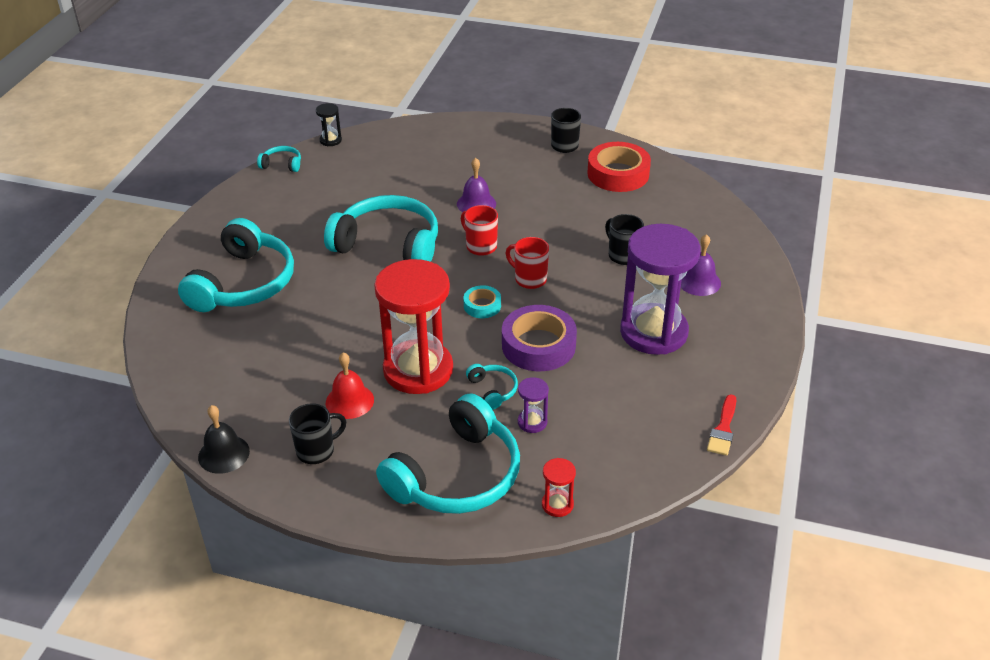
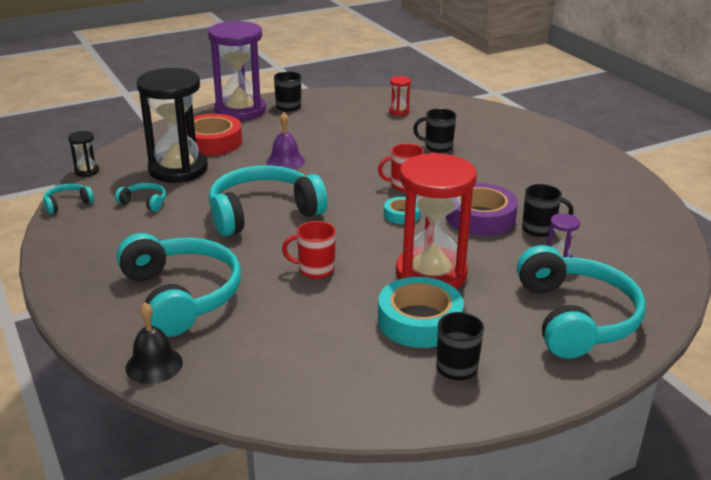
camera: 45 degrees left, 10 degrees down
(224, 454) = (389, 419): black bell -> black bell (154, 365)
(349, 401) = (419, 321): red bell -> turquoise tape
(390, 170) = (178, 169): none -> black hourglass
(480, 246) = (335, 183): red mug -> red mug (315, 269)
(493, 390) = (501, 257): turquoise headphones -> turquoise headphones (144, 202)
(557, 504) = (659, 294): red hourglass -> red hourglass (399, 111)
(567, 386) = (539, 229): none -> black mug
(618, 174) = (352, 108): red tape -> red tape (212, 142)
(653, 332) = (531, 176): purple hourglass -> purple hourglass (240, 110)
(699, 282) = (505, 140): purple bell -> none
(723, 429) = (657, 203): red brush -> none

